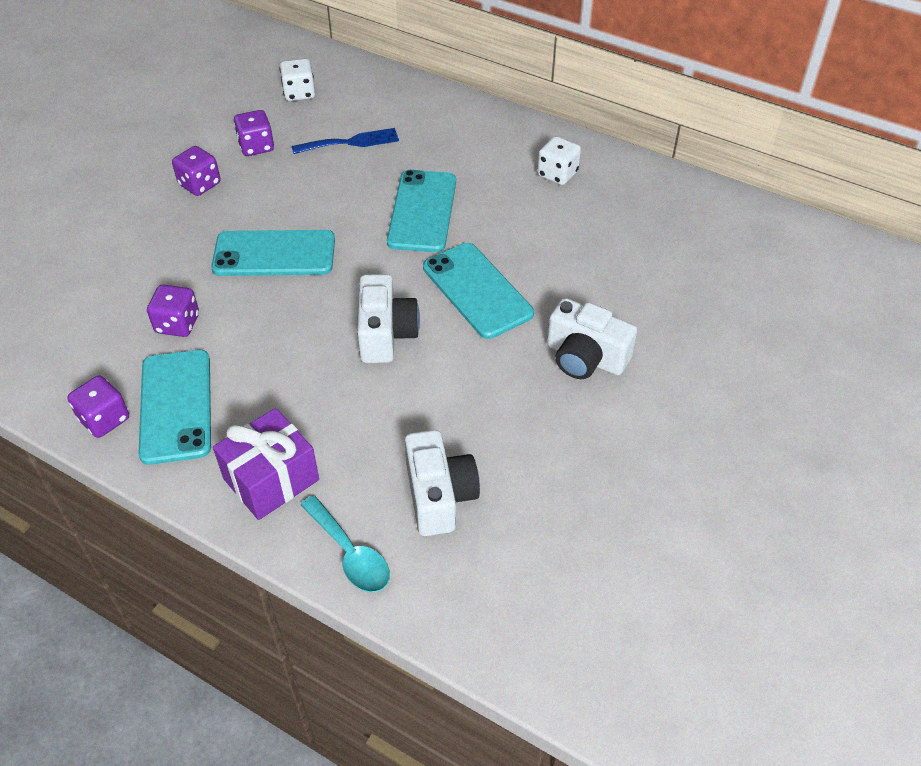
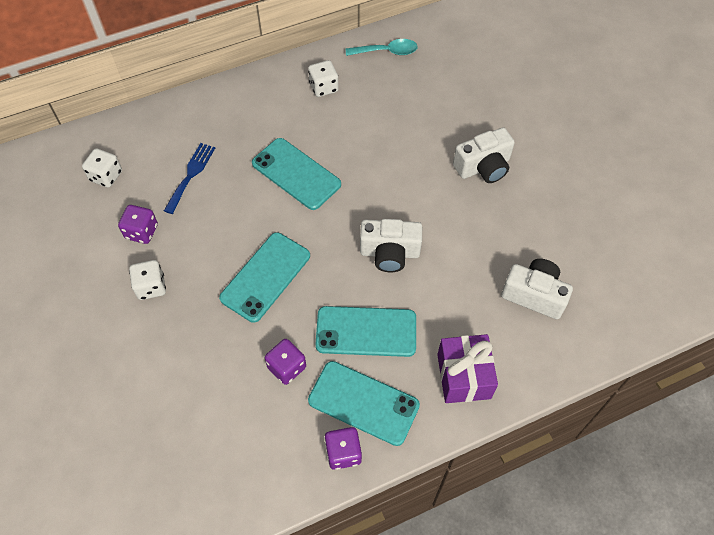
camera: 55 degrees left, 10 degrees up
(200, 184) = (151, 287): purple dice -> white dice
(350, 554) = (546, 362): turquoise spoon -> turquoise spoon (387, 51)
(386, 334) = (389, 253): white camera -> white camera turned 150 degrees clockwise
(477, 290) = (390, 186): turquoise phone -> turquoise phone (366, 331)

